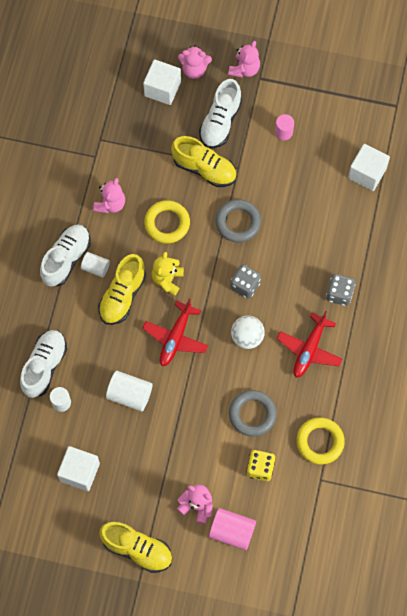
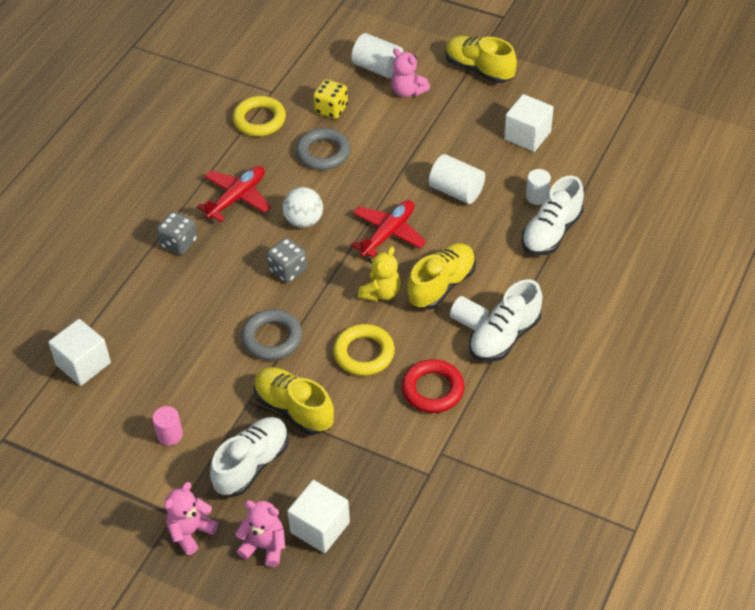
camera: 165 degrees left, 20 degrees down
(110, 204) = (433, 389): pink teddy bear -> red ring
(232, 531) = (378, 68): pink cylinder -> white cylinder

